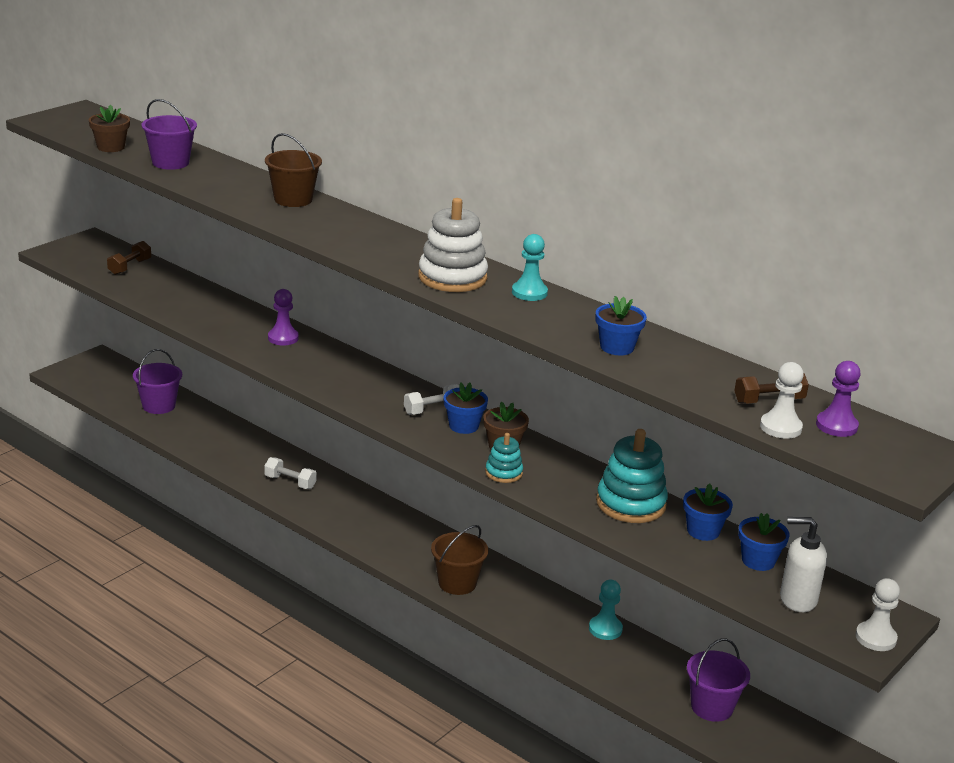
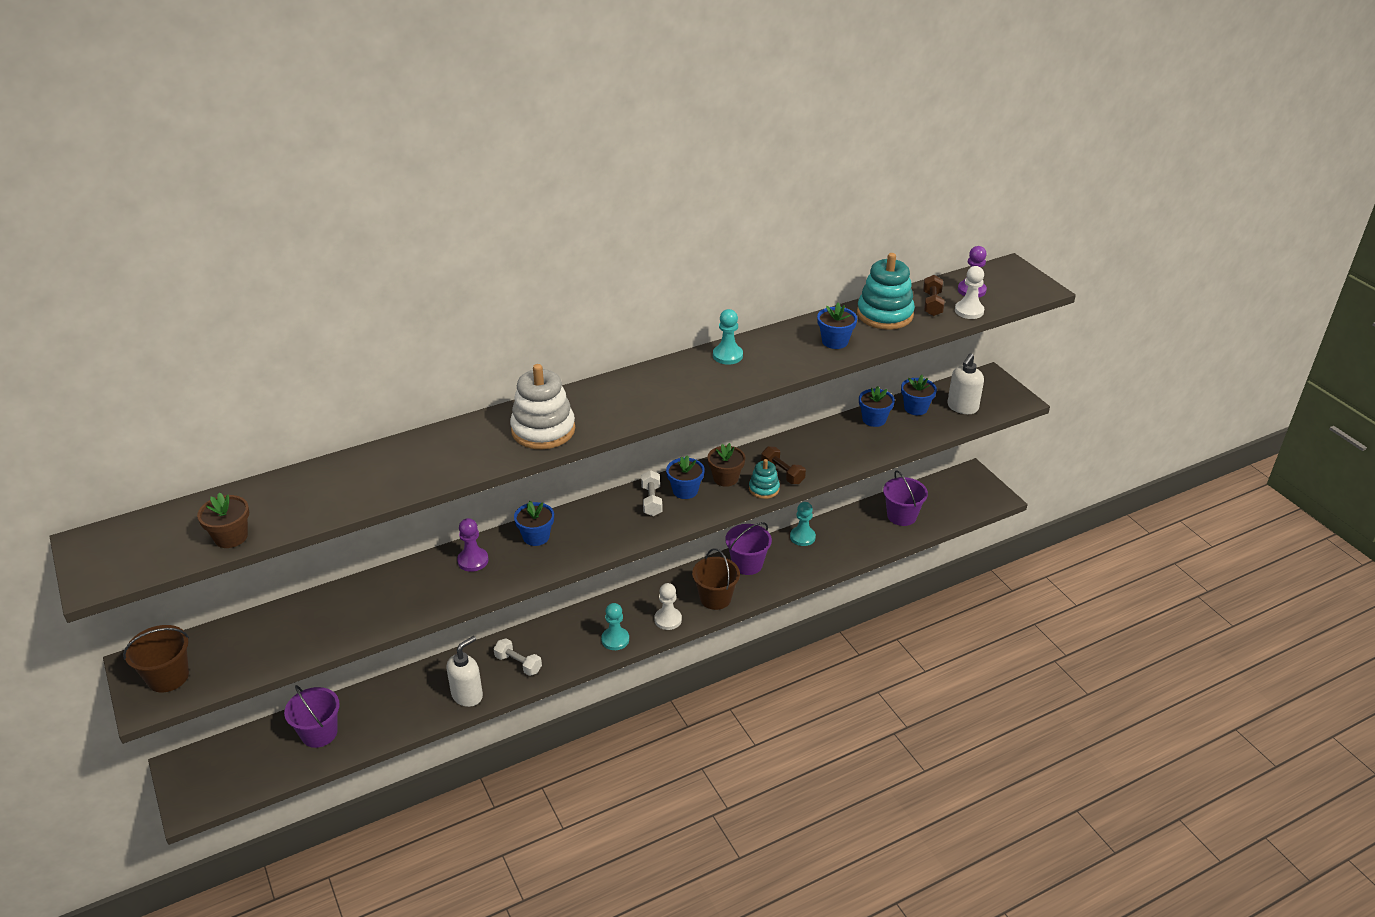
camera: 65 degrees left, 10 degrees up
(129, 267) = (236, 643): brown dumbbell -> brown dumbbell (782, 473)
(170, 163) = (311, 500): purple bucket -> purple bucket (747, 564)
(236, 465) = (467, 695): none -> white soap dispenser
(290, 482) = (518, 664): white dumbbell -> white dumbbell turned 75 degrees clockwise
(293, 199) = (464, 437): brown bucket -> brown bucket (168, 677)
(335, 360) = (536, 537): none -> blue flower pot
(354, 530) = (615, 639): none -> turquoise pawn
(452, 277) = (682, 386): white stacking toy -> white stacking toy (543, 430)
(631, 504) = (829, 440): turquoise stacking toy -> turquoise stacking toy (884, 314)
(875, 638) = (1008, 392): white pawn -> white pawn (668, 619)

